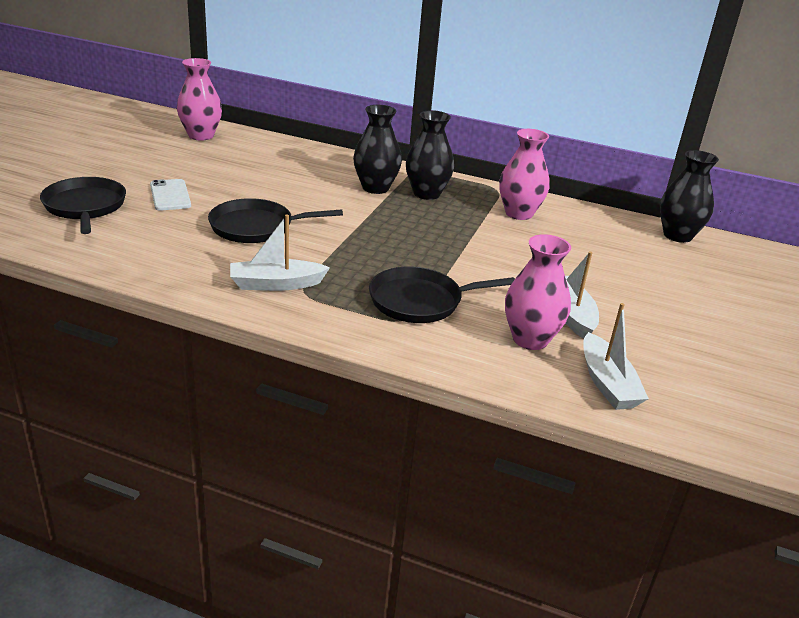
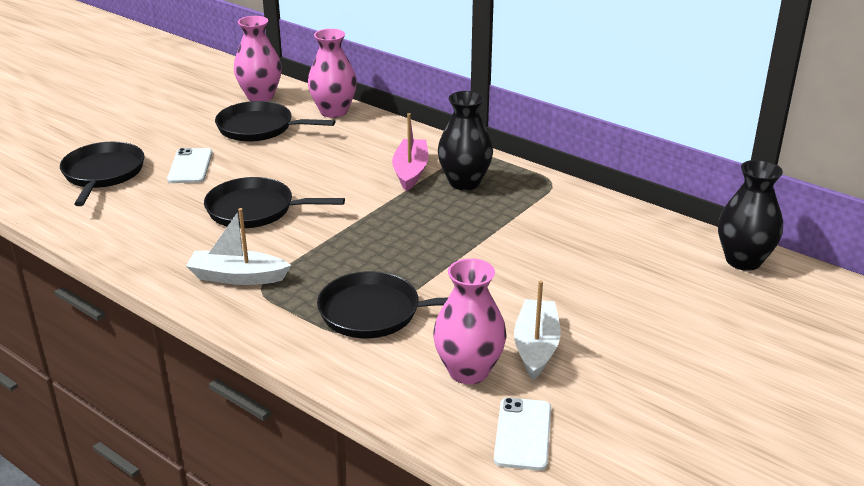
camera: 20 degrees right, 0 degrees up
(216, 160) = (259, 128): none -> black pan
(375, 188) = (410, 171): black vase -> pink boat
(519, 213) = (558, 215): pink vase -> pink vase (334, 111)
(607, 383) = (523, 434): white boat -> white phone

